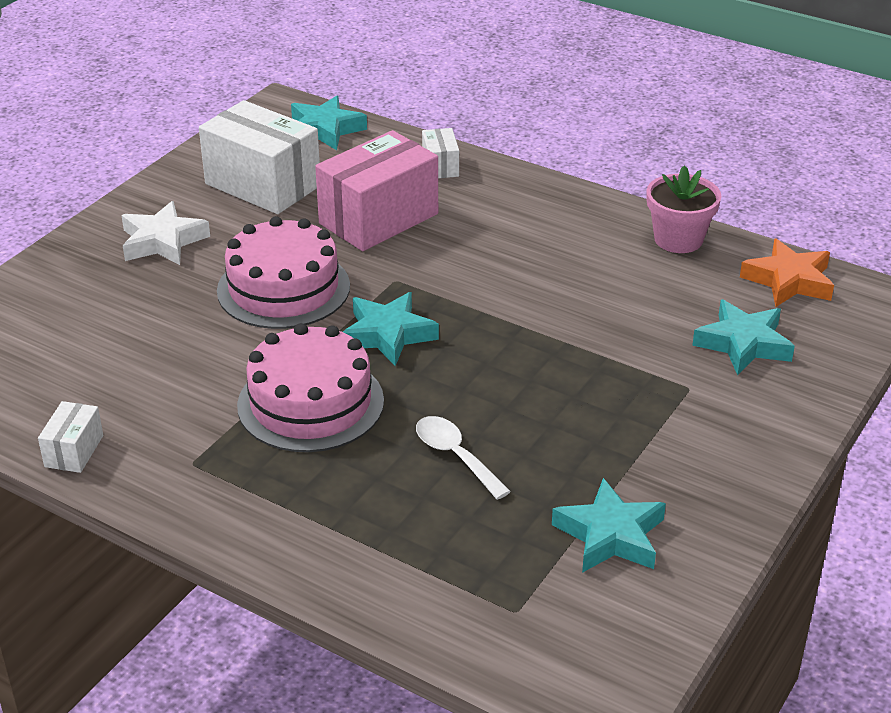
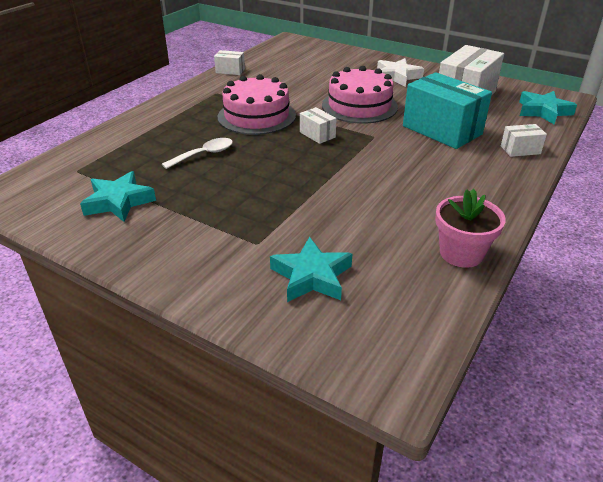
camera: 90 degrees right, 0 degrees up
(379, 219) = (442, 130): pink box -> turquoise box
(388, 335) = (317, 135): turquoise star -> white box
(788, 280) = (412, 316): orange star -> none

